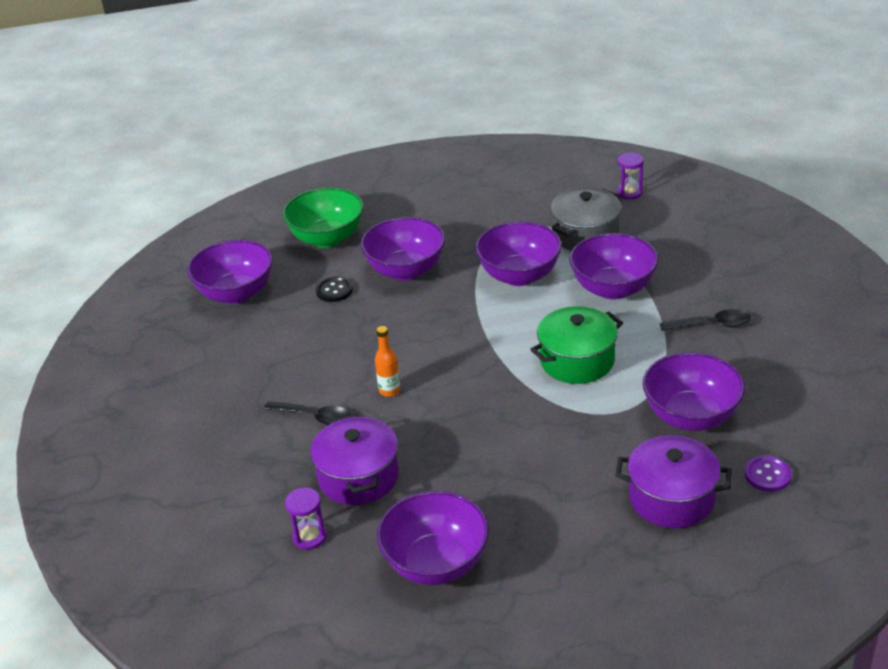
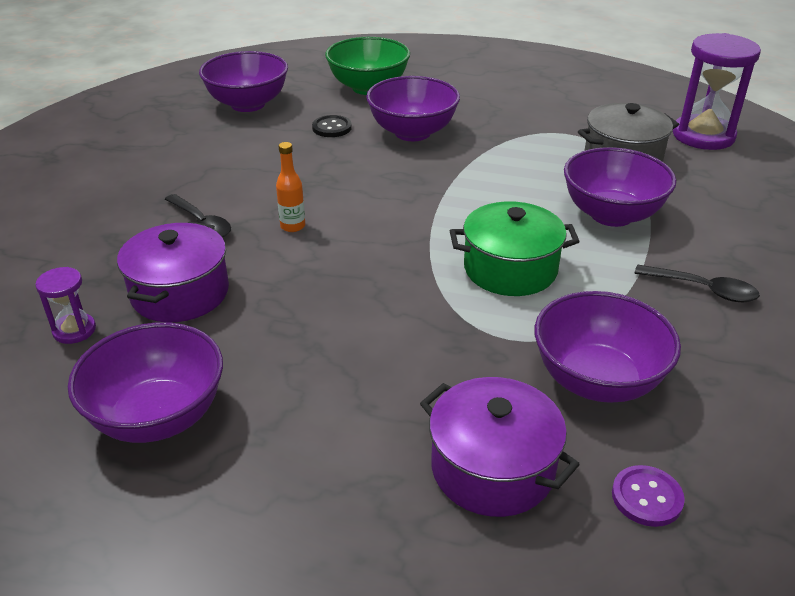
camera: 25 degrees right, 0 degrees up
(519, 276) = (519, 171): purple bowl -> none
(629, 193) = (703, 136): purple hourglass -> purple hourglass, size x2.03

